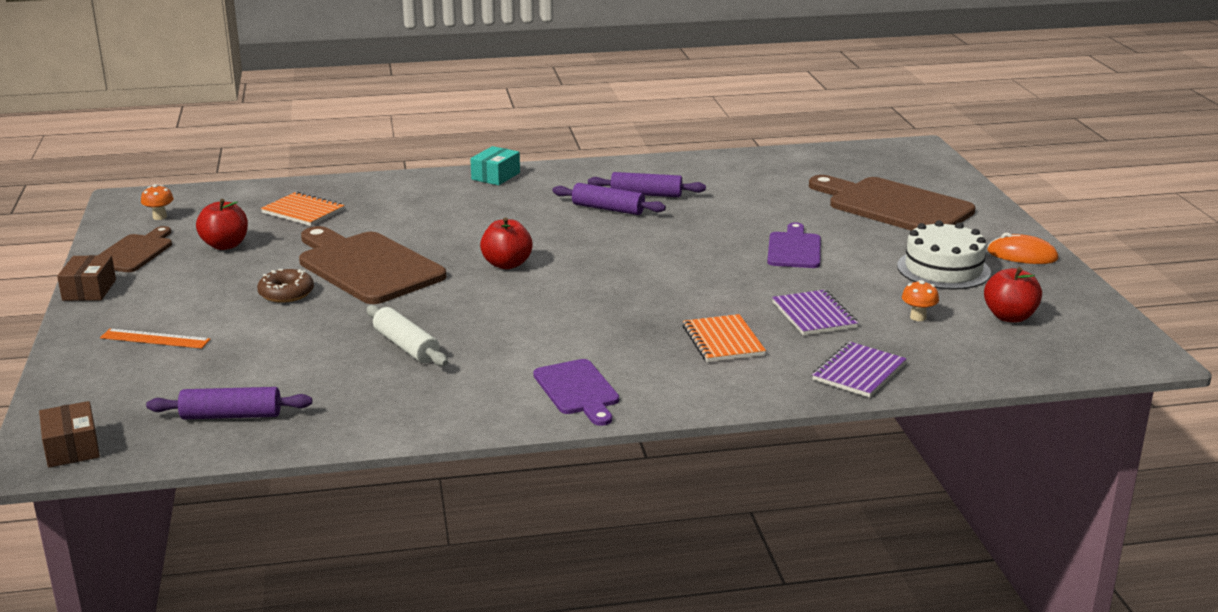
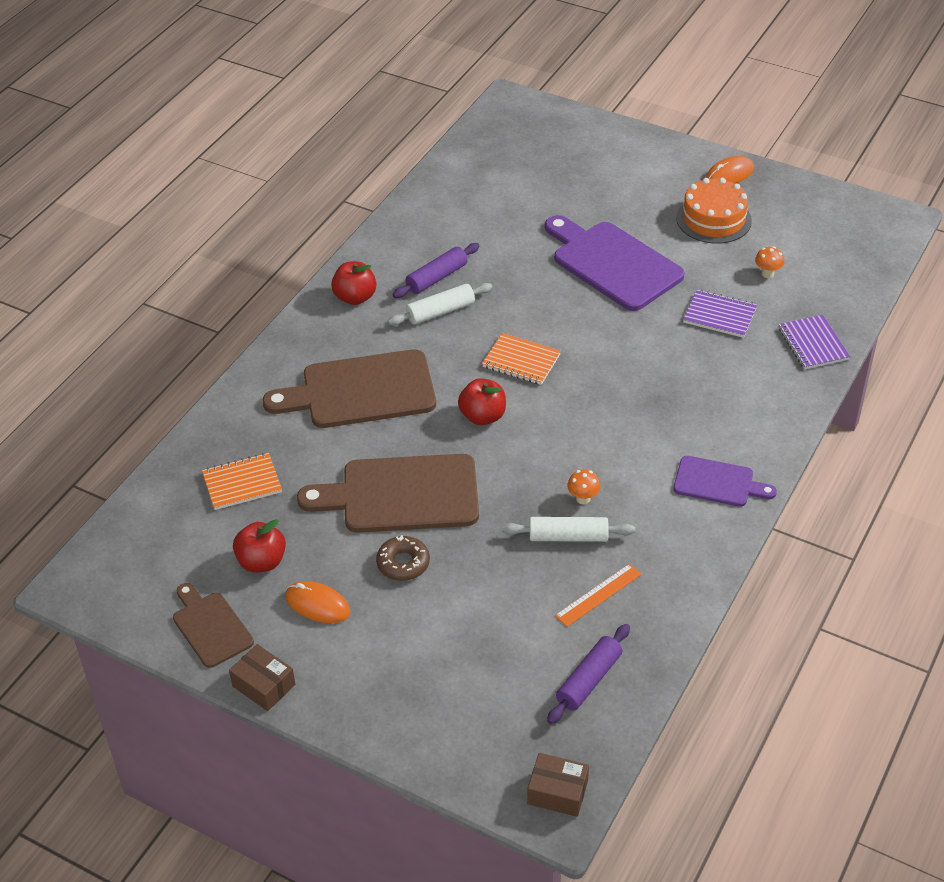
camera: 50 degrees left, 20 degrees up
(155, 339) = (409, 676): orange ruler -> orange ruler (598, 595)
(159, 217) = (145, 580): orange mushroom -> orange mushroom (583, 498)
(200, 279) = (317, 604): none -> orange mouse
(495, 176) = (301, 336): turquoise box -> none
(608, 209) = (441, 311): purple rolling pin -> white rolling pin
(723, 341) = (714, 377): orange notebook -> orange notebook (521, 361)
(794, 249) = (613, 263): purple cutting board -> purple cutting board, size x1.79
(894, 206) = (596, 176): brown cutting board -> brown cutting board (360, 391)
(943, 269) = (713, 219): white cake -> orange cake
(1009, 317) = (805, 237): red apple -> red apple (355, 297)

